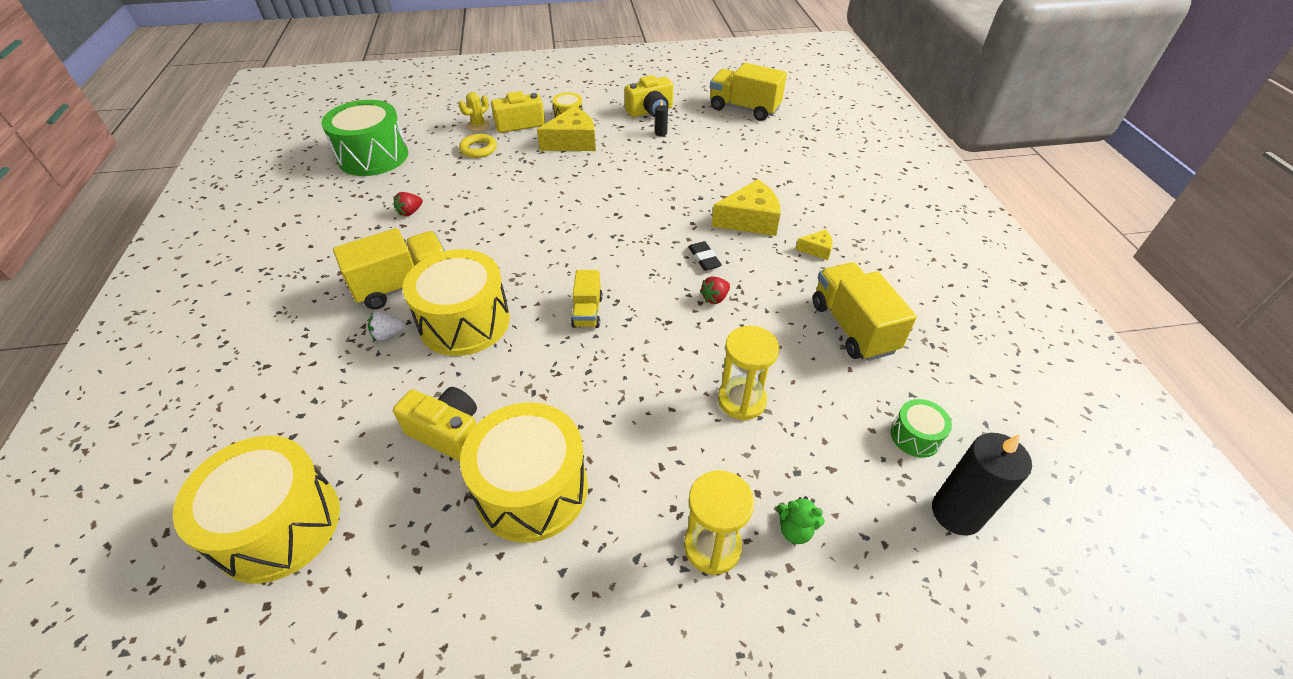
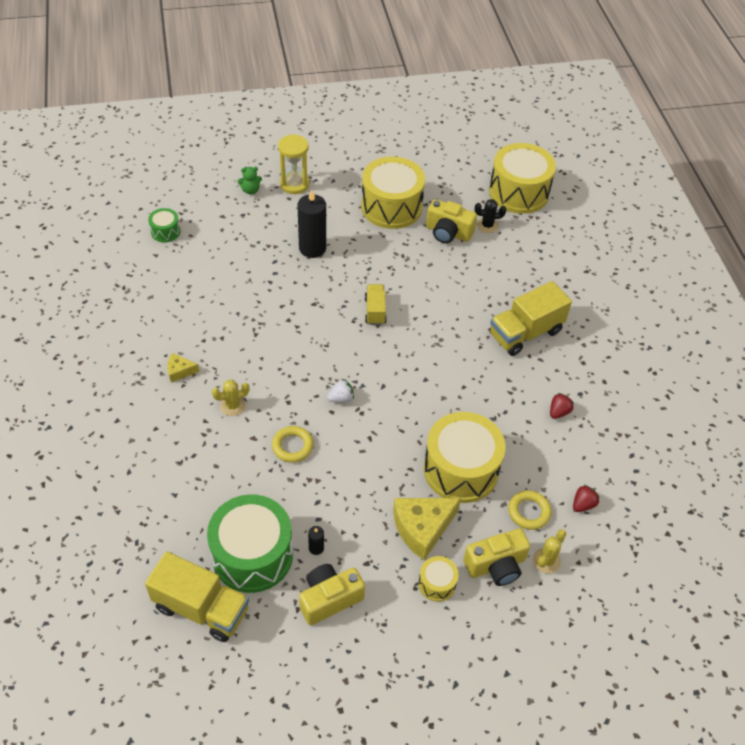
camera: 175 degrees right, 5 degrees up
(373, 157) = (641, 496): green drum -> green drum (252, 555)
(376, 448) = (487, 225): none -> black cactus
(388, 334) = (516, 293): white strawberry -> white strawberry (341, 398)
(464, 322) = (465, 302): yellow drum -> yellow drum (461, 469)
(685, 190) = (292, 446): none -> yellow ring
(704, 258) = (281, 361): black eraser -> none
(715, 298) = (276, 323): red strawberry -> red strawberry (583, 504)
(741, 400) = (268, 251): yellow hourglass -> none
(750, 220) = (232, 405): yellow cheese -> yellow cactus
(795, 530) = (250, 190): green teddy bear -> green teddy bear turned 150 degrees clockwise
(852, 327) = (176, 300): yellow truck -> none
(956, 513) = (161, 197): black candle -> black candle (312, 248)

